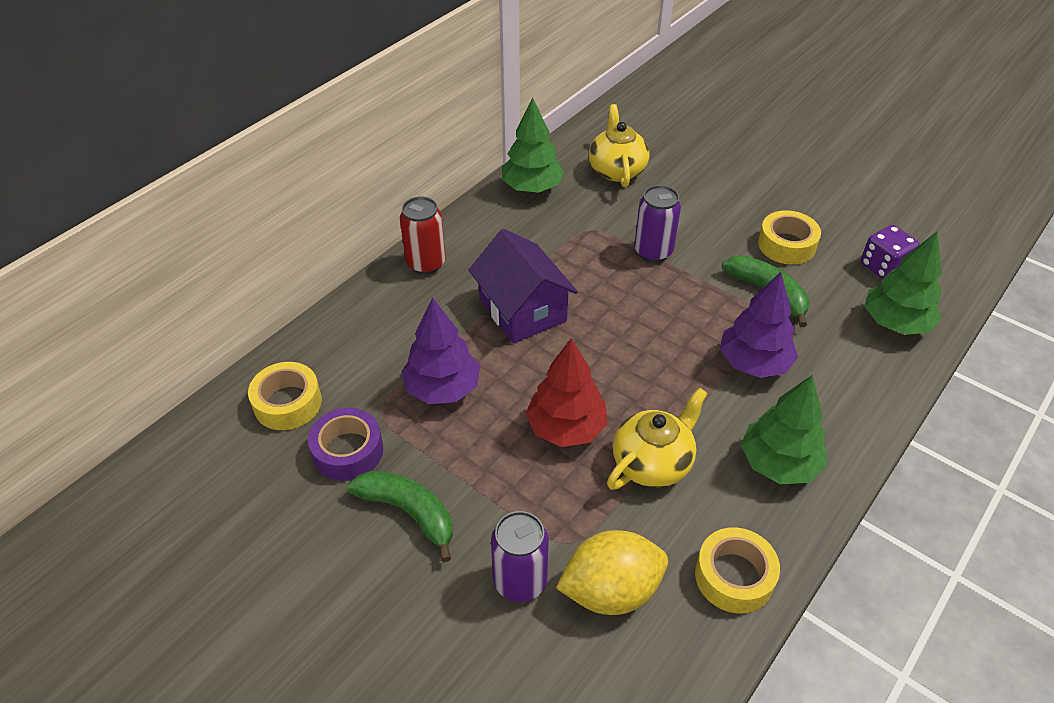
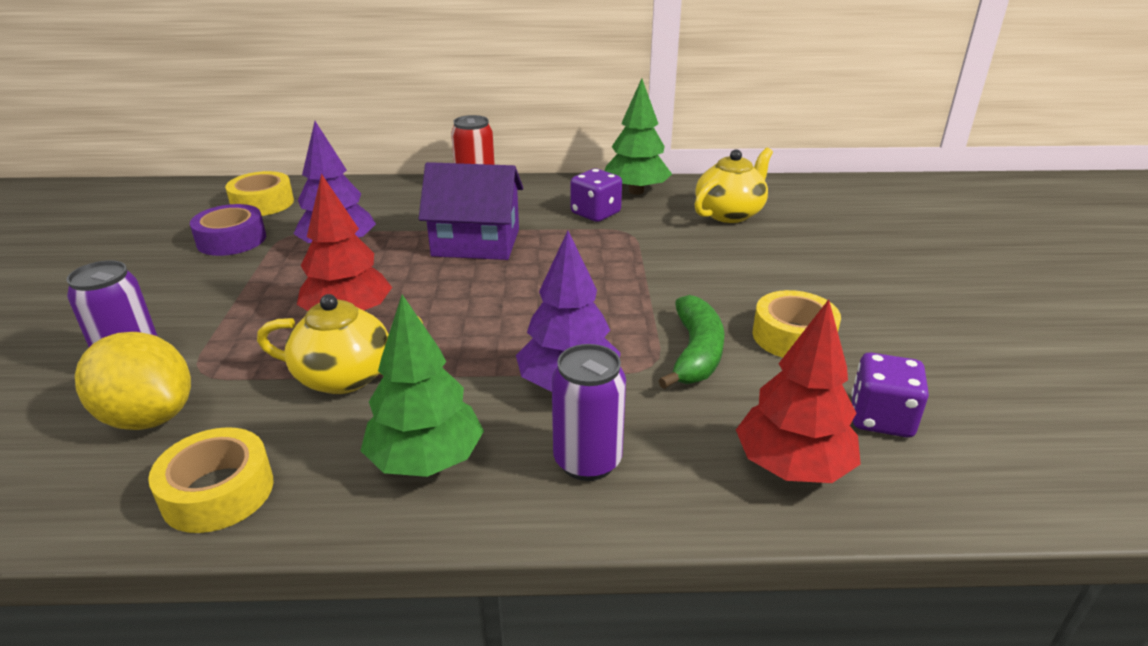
camera: 50 degrees right, 15 degrees down
(409, 512) = (182, 286): green banana -> none
(522, 310) = (476, 243): purple house -> purple house turned 75 degrees clockwise
(544, 227) = (595, 213): none -> purple dice
(653, 252) = (648, 269): purple can -> purple can (587, 461)
(895, 323) = (792, 466): green tree -> red tree

